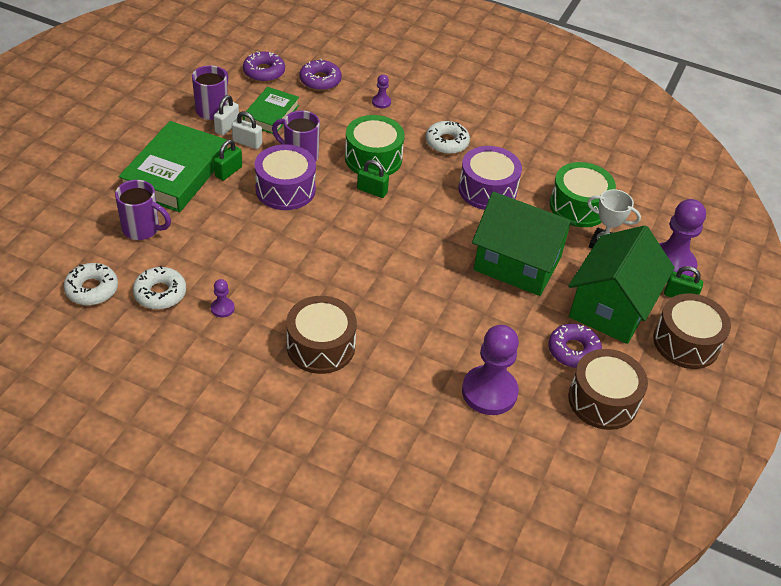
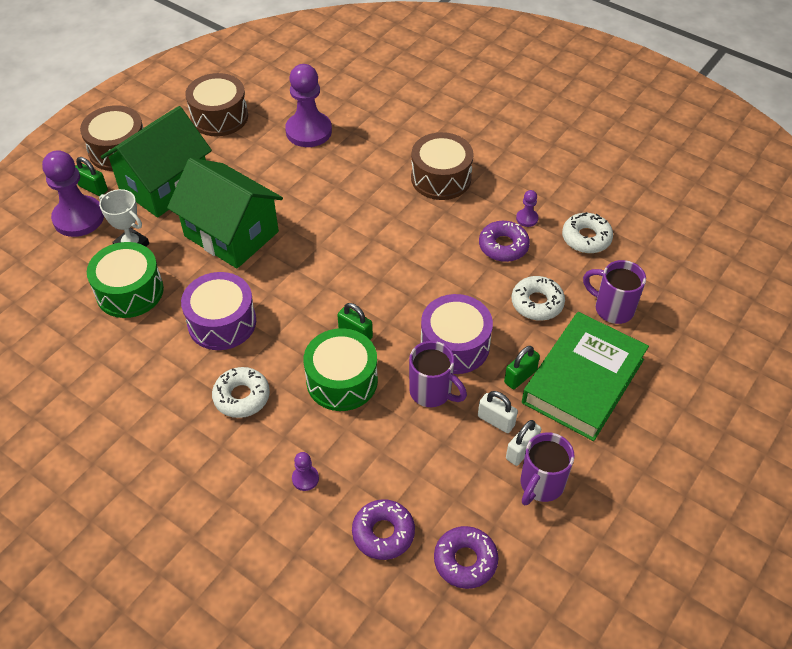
camera: 165 degrees left, 5 degrees up
(92, 289) = (652, 248): white donut -> white donut (537, 303)
(271, 114) = (462, 468): green book -> none
(573, 351) = (222, 153): purple donut -> purple donut (503, 246)

